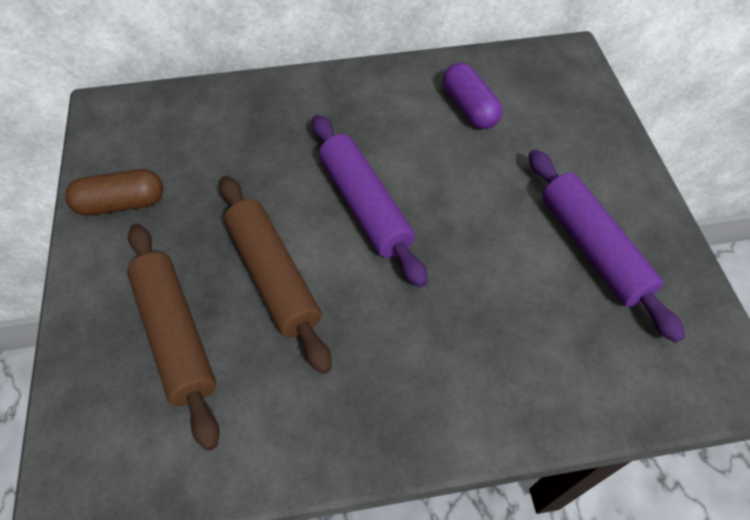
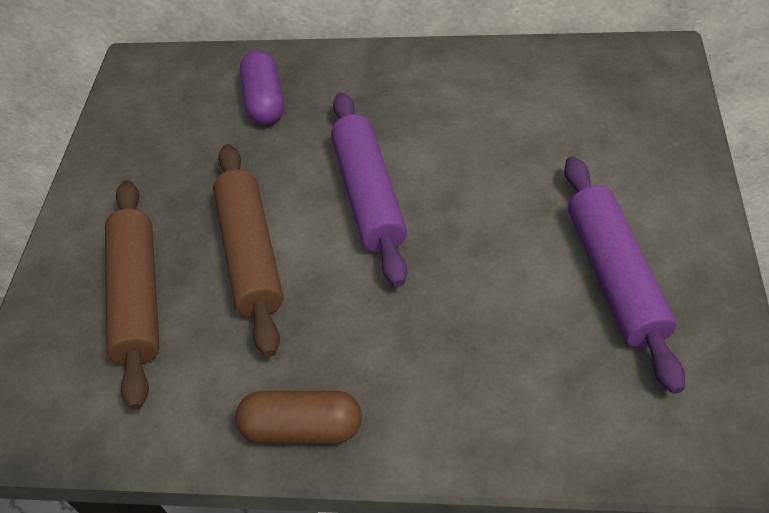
camera: 20 degrees right, 5 degrees down
(121, 203) = (124, 161): brown capsule -> brown capsule (302, 427)
(469, 108) = (520, 104): purple capsule -> purple capsule (265, 101)

